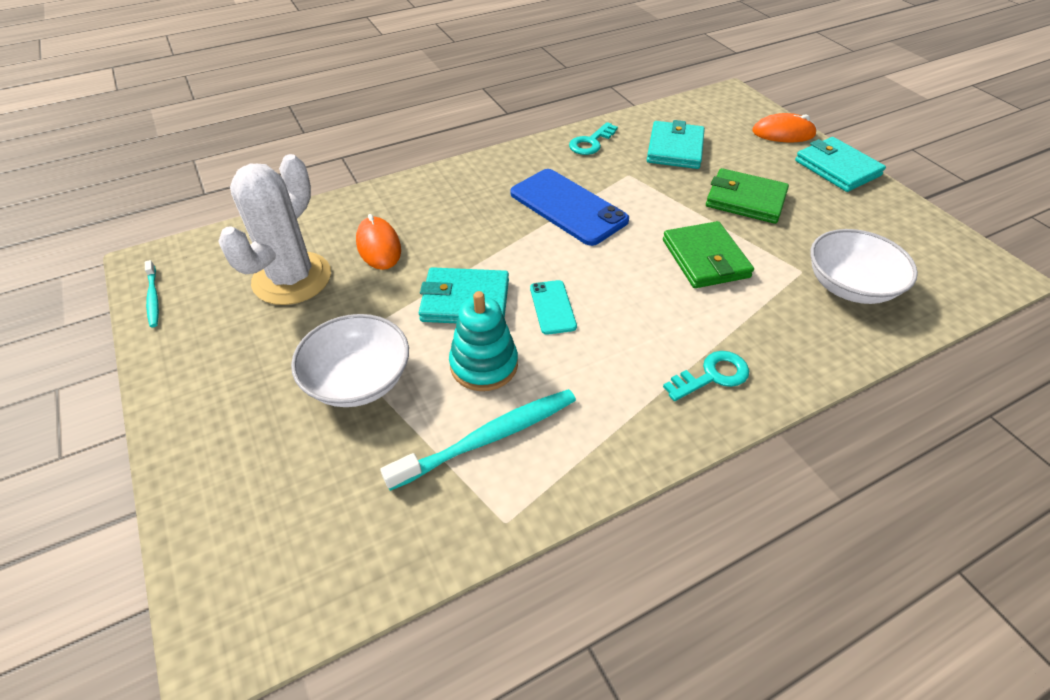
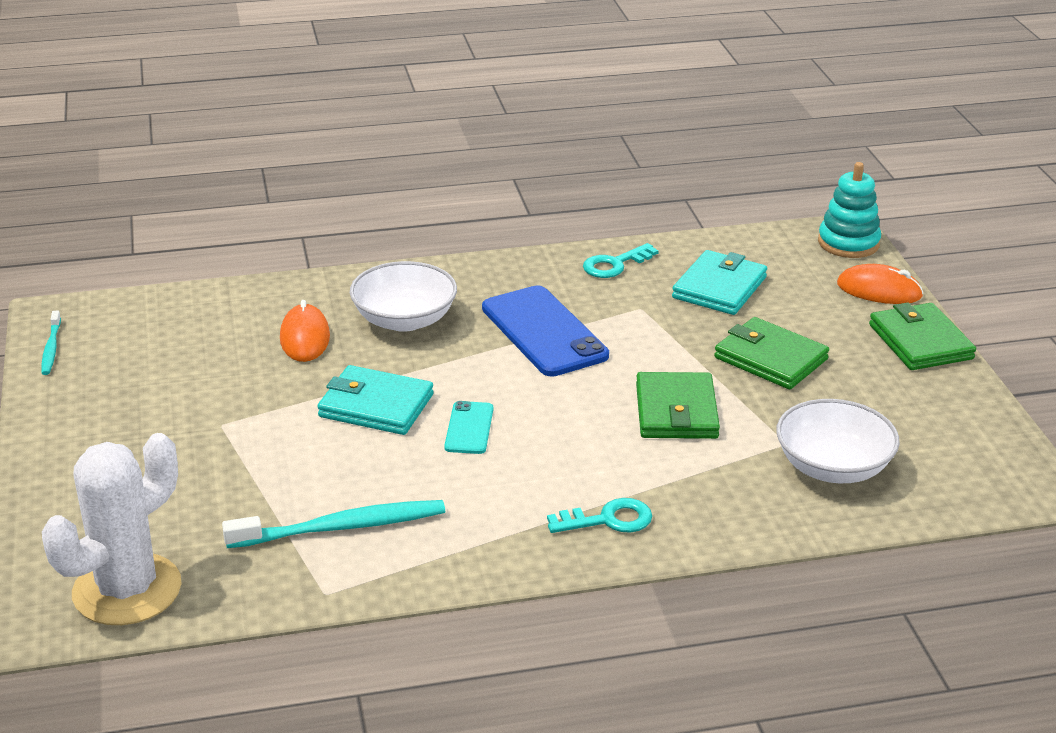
camera: 15 degrees right, 15 degrees down
(292, 278) = (199, 354): white cactus -> white cactus (127, 590)
(358, 380) = (232, 456): white bowl -> white bowl (404, 320)
(484, 365) = (367, 466): turquoise stacking toy -> turquoise stacking toy (848, 243)
(837, 168) = (920, 342): turquoise wallet -> green wallet

